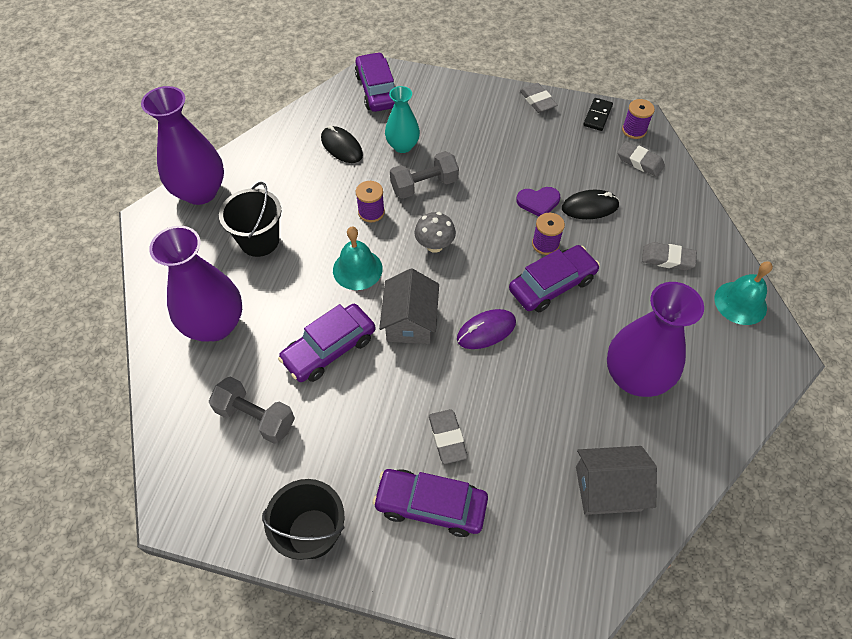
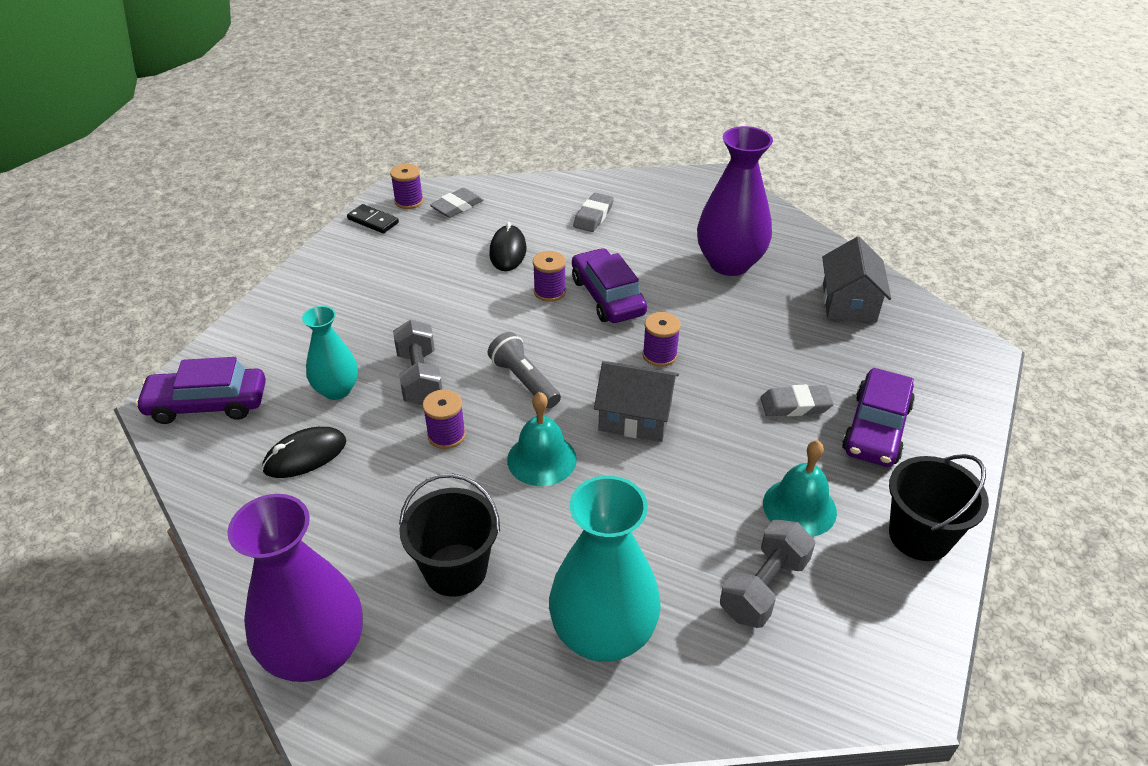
camera: 80 degrees left, 15 degrees down
(215, 325) = (603, 634): purple vase -> turquoise vase
(329, 349) = (665, 499): purple car -> none
(434, 245) = (524, 381): grey mushroom -> grey flashlight
(486, 331) = (659, 355): purple mouse -> purple spool
(537, 101) = (322, 260): grey eraser -> none
(538, 202) = (486, 286): purple heart -> none
(740, 303) = (655, 187): turquoise bell -> turquoise bell (799, 507)

